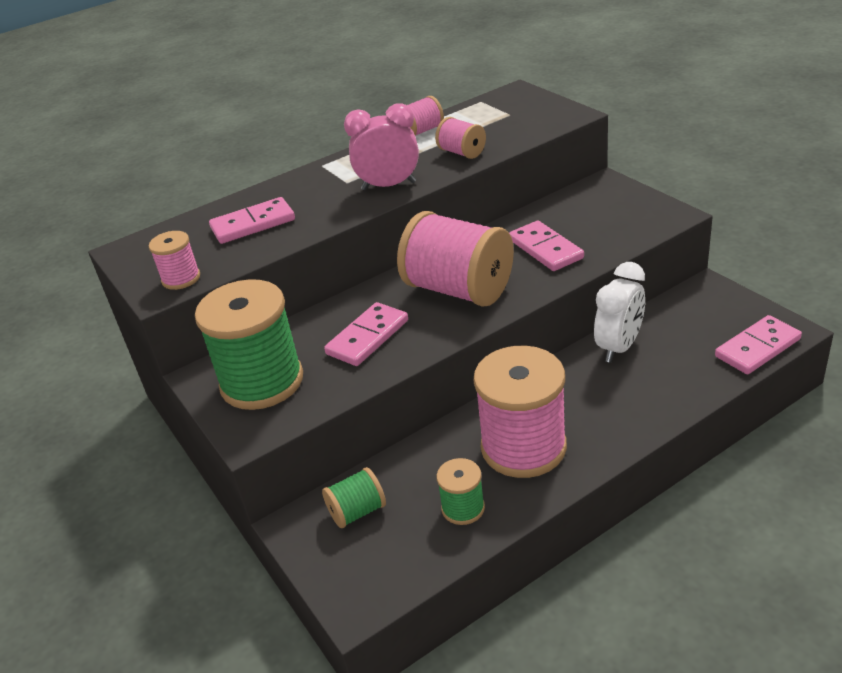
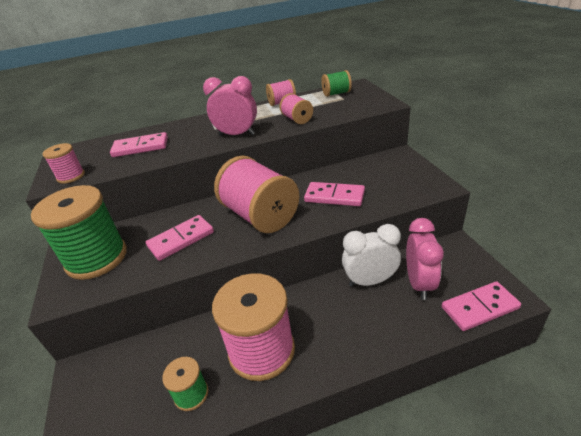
camera: 15 degrees right, 0 degrees up
(357, 511) = (122, 372): green spool -> green spool (336, 93)
(545, 249) = (334, 196): pink domino -> pink domino turned 60 degrees counterclockwise
(619, 347) = (370, 281): white clock -> white clock turned 150 degrees counterclockwise
(680, 337) = (419, 283): none -> pink clock

